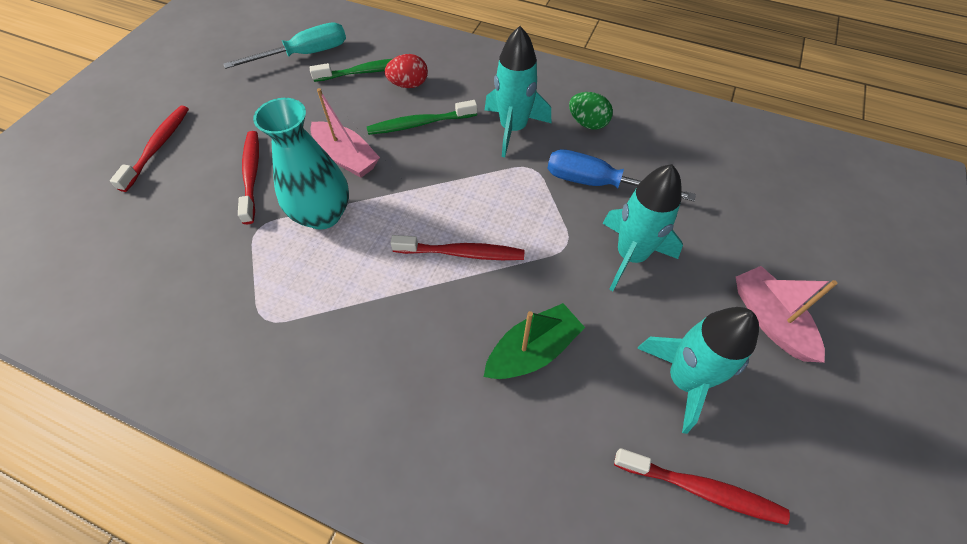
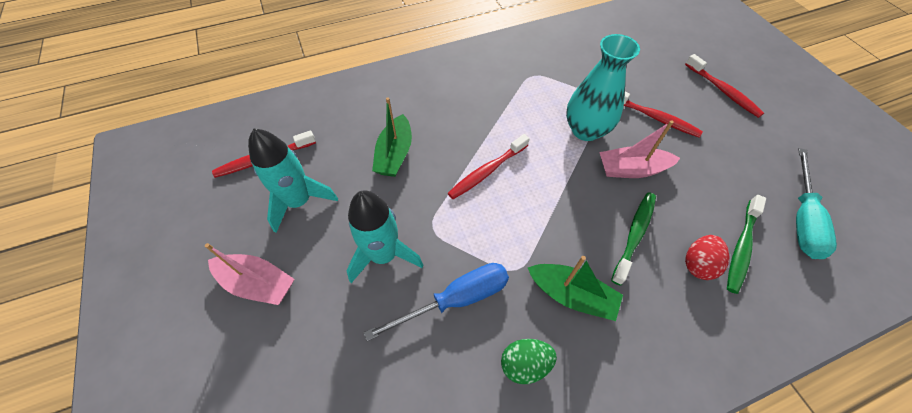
camera: 135 degrees right, 0 degrees up
(513, 129) = (571, 295): turquoise rocket -> green boat

